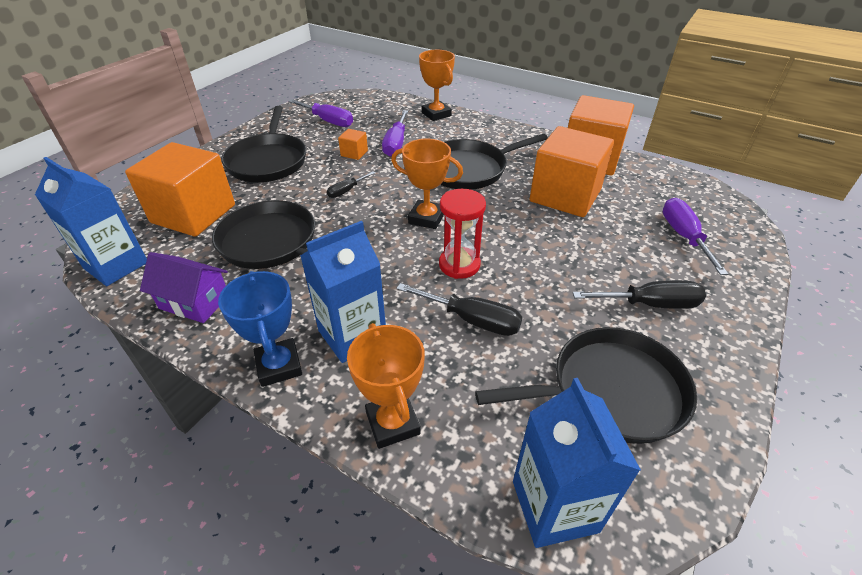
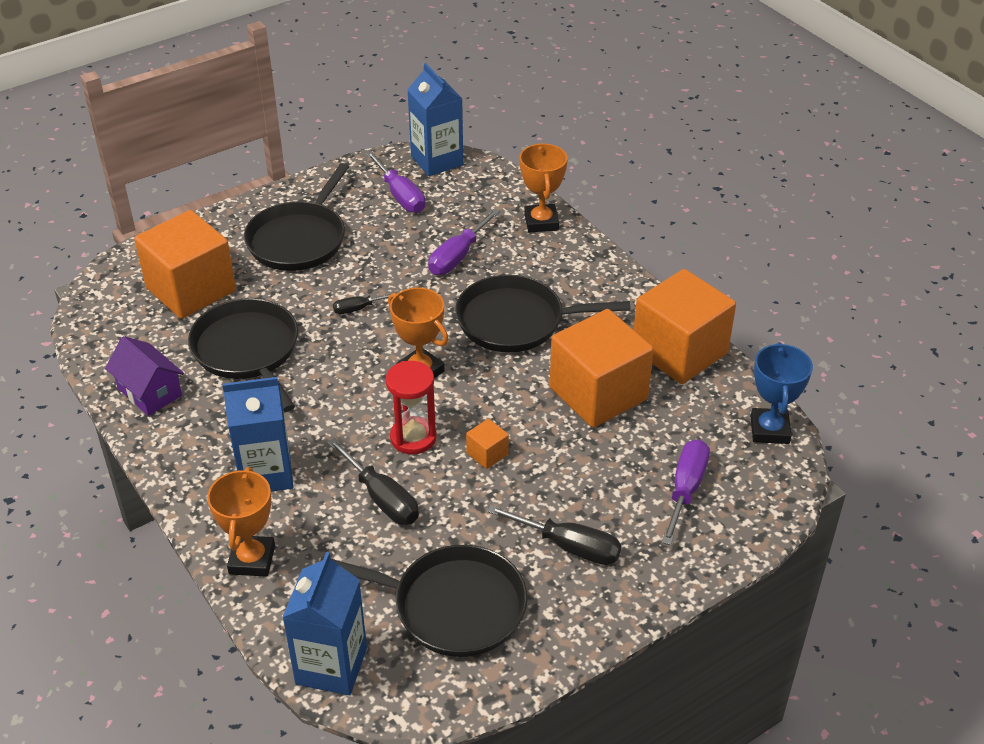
camera: 25 degrees right, 0 degrees up
(116, 265) = (99, 329): blue carton -> blue carton (437, 161)
(279, 366) = (190, 478): blue trophy -> blue trophy (769, 430)
(354, 153) = (400, 256): orange cube -> orange cube (487, 454)

